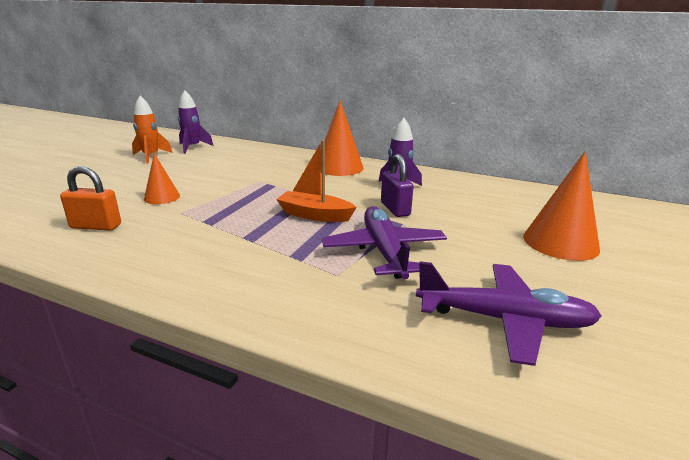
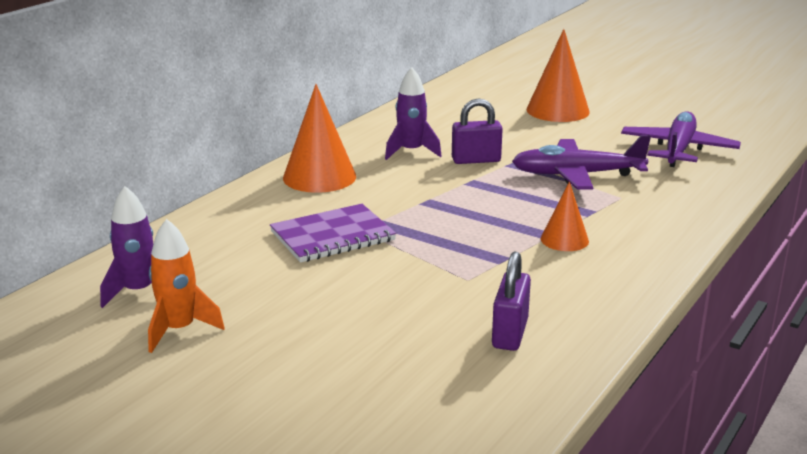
camera: 80 degrees left, 0 degrees up
(96, 226) = (510, 333): orange padlock -> purple padlock
(162, 197) = (409, 297): orange cone -> orange cone (564, 240)
(250, 175) = (332, 236): none -> purple notebook
(314, 215) = (488, 200): orange boat -> none

